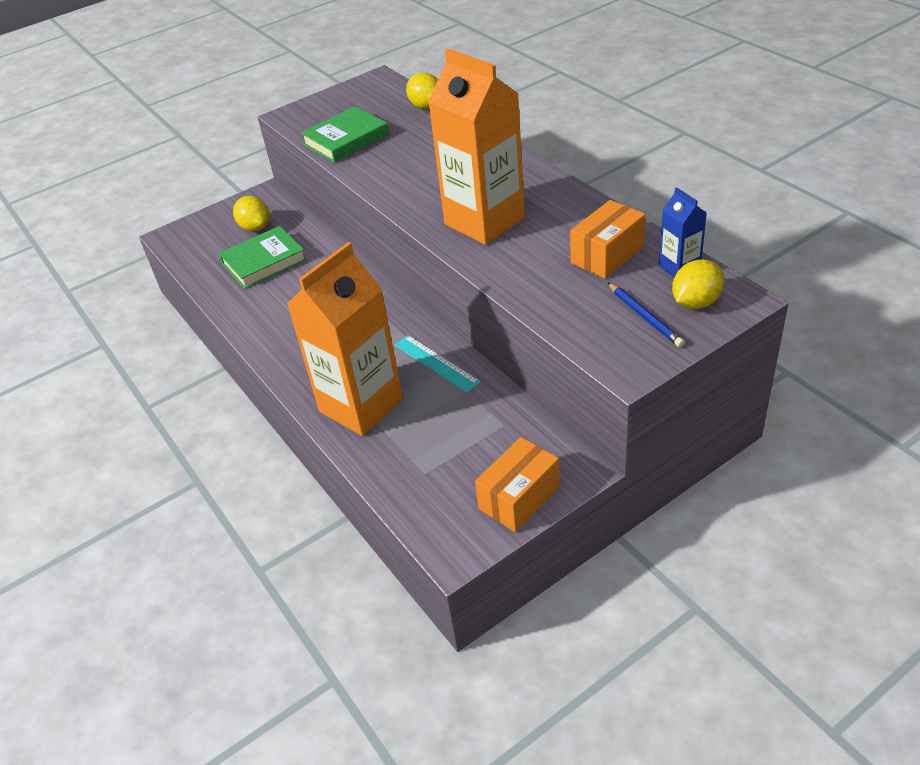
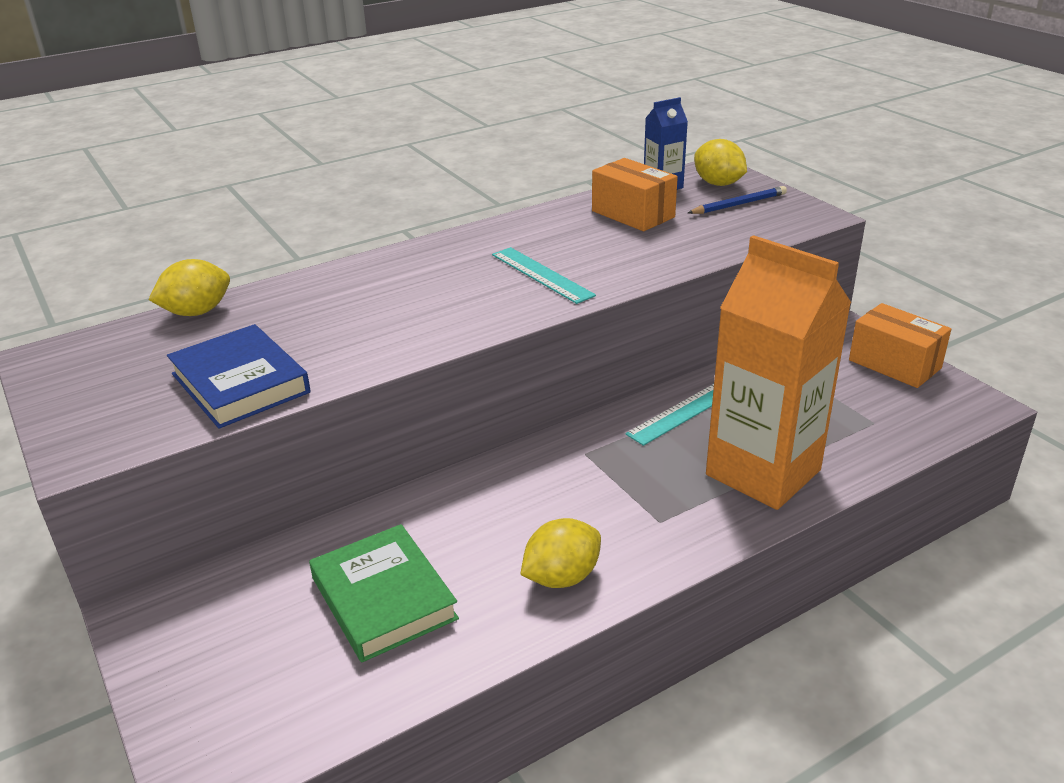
camera: 90 degrees left, 10 degrees down
(255, 227) = (258, 620): yellow lemon -> yellow lemon (561, 577)
(346, 139) = (240, 383): green book -> blue book
(484, 221) = (542, 275): orange carton -> turquoise ruler

